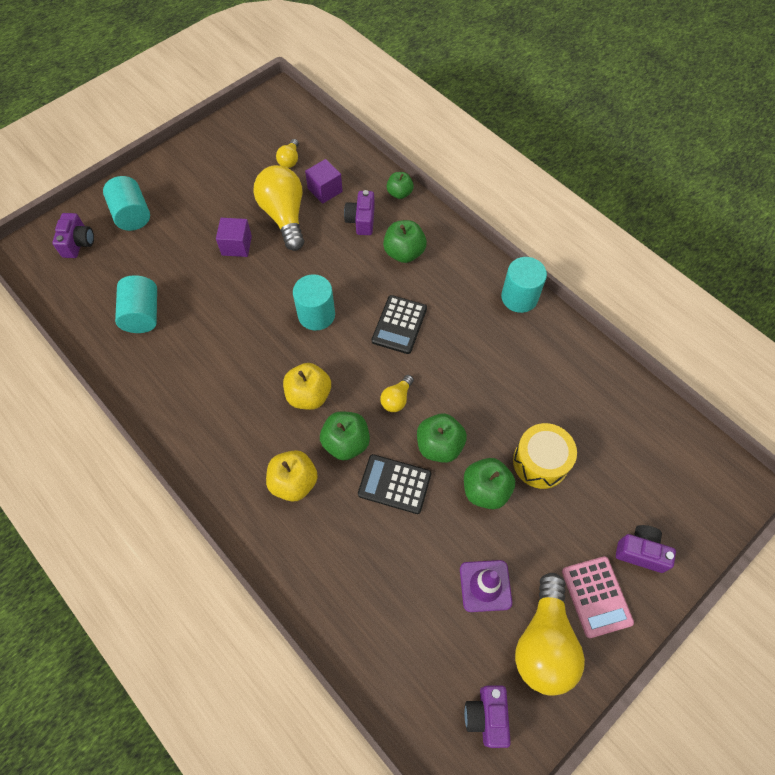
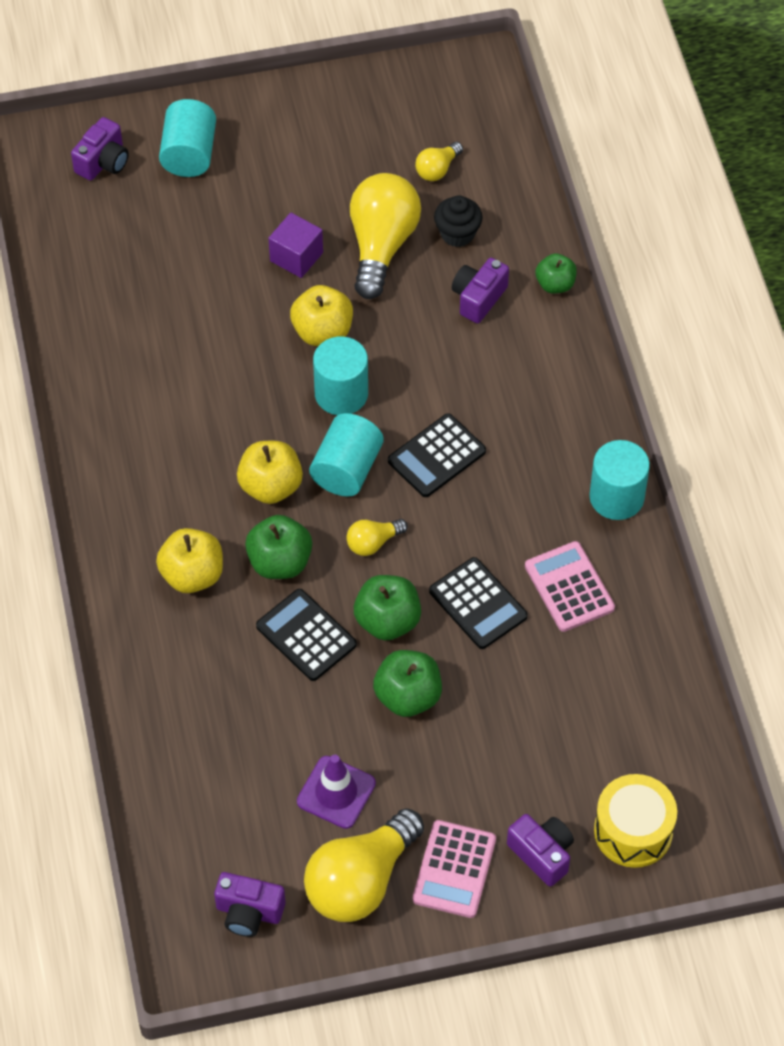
camera: 30 degrees right, 5 degrees down
(142, 314) = (131, 292): turquoise cylinder -> turquoise cylinder (346, 469)
(281, 282) = (322, 332): none -> yellow apple
(325, 190) = (457, 234): purple cube -> black cupcake
(404, 253) = (506, 368): green apple -> none
(486, 405) = (478, 604): none -> black calculator
(486, 716) = (249, 912): purple camera -> purple camera turned 105 degrees counterclockwise
(531, 365) = (569, 587): none -> pink calculator
(540, 462) = (496, 700): yellow drum -> yellow drum (633, 831)

